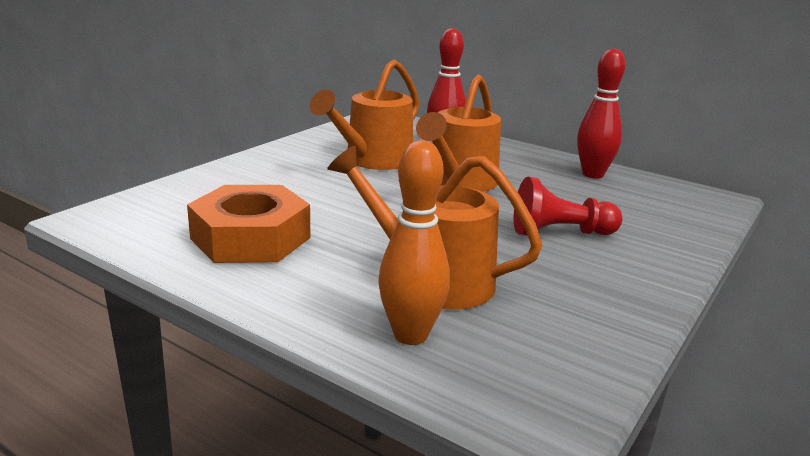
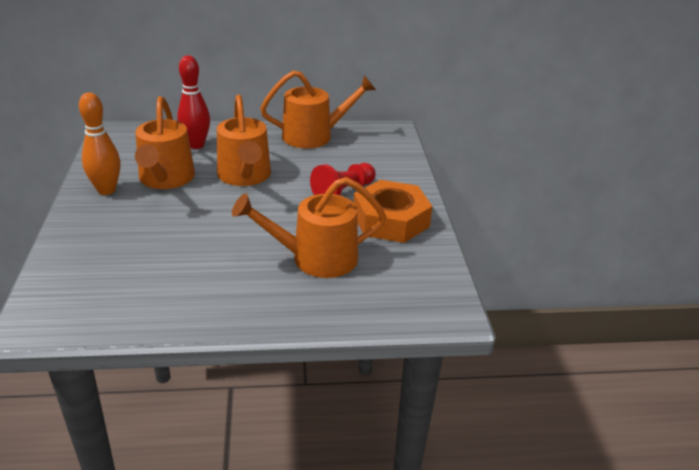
camera: 40 degrees left, 10 degrees up
(250, 238) = (174, 283): orange nut -> orange nut (391, 220)
(410, 335) = (346, 299): orange bowling pin -> orange bowling pin (106, 190)
(593, 174) = (314, 136): red bowling pin -> orange watering can

